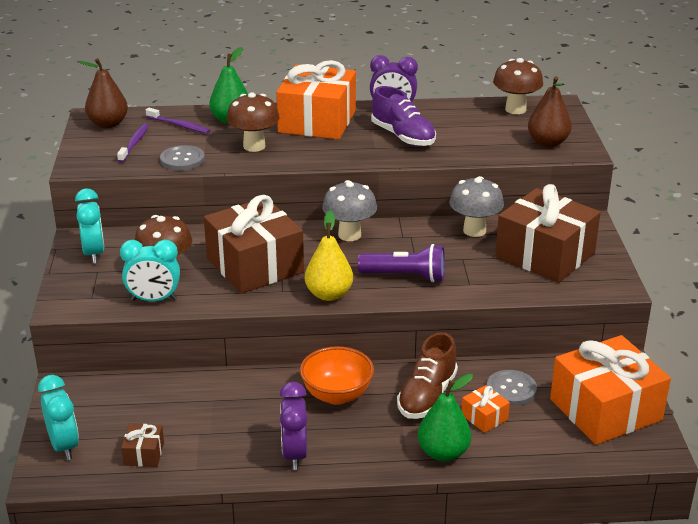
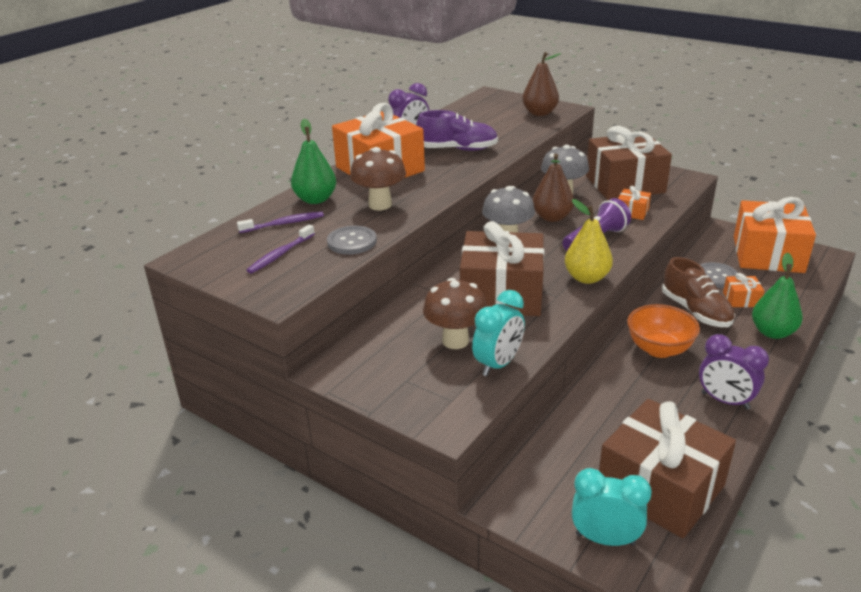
camera: 50 degrees left, 0 degrees up
(94, 253) = (370, 371): turquoise clock -> none
(108, 124) = (217, 255): brown pear -> brown pear (552, 217)
(134, 143) = (280, 254): purple toothbrush -> purple toothbrush turned 105 degrees counterclockwise
(144, 454) = (660, 487): brown gift -> brown gift, size x2.40
(488, 277) = (632, 212): none -> orange gift
(515, 109) = (476, 106): brown mushroom -> none

